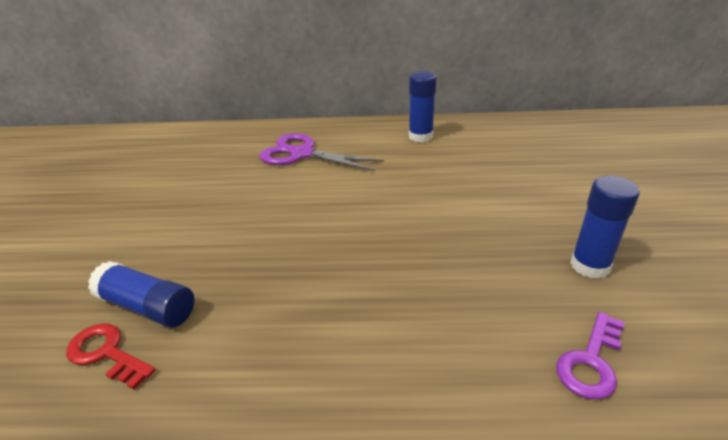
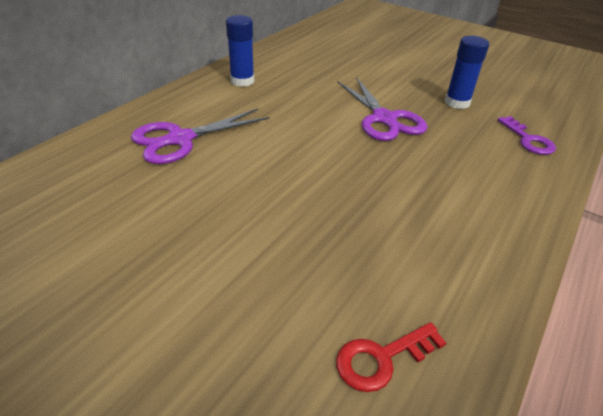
camera: 60 degrees left, 5 degrees up
(148, 307) = (334, 312): blue glue stick -> none
(467, 228) = (384, 119): none -> purple scissors

